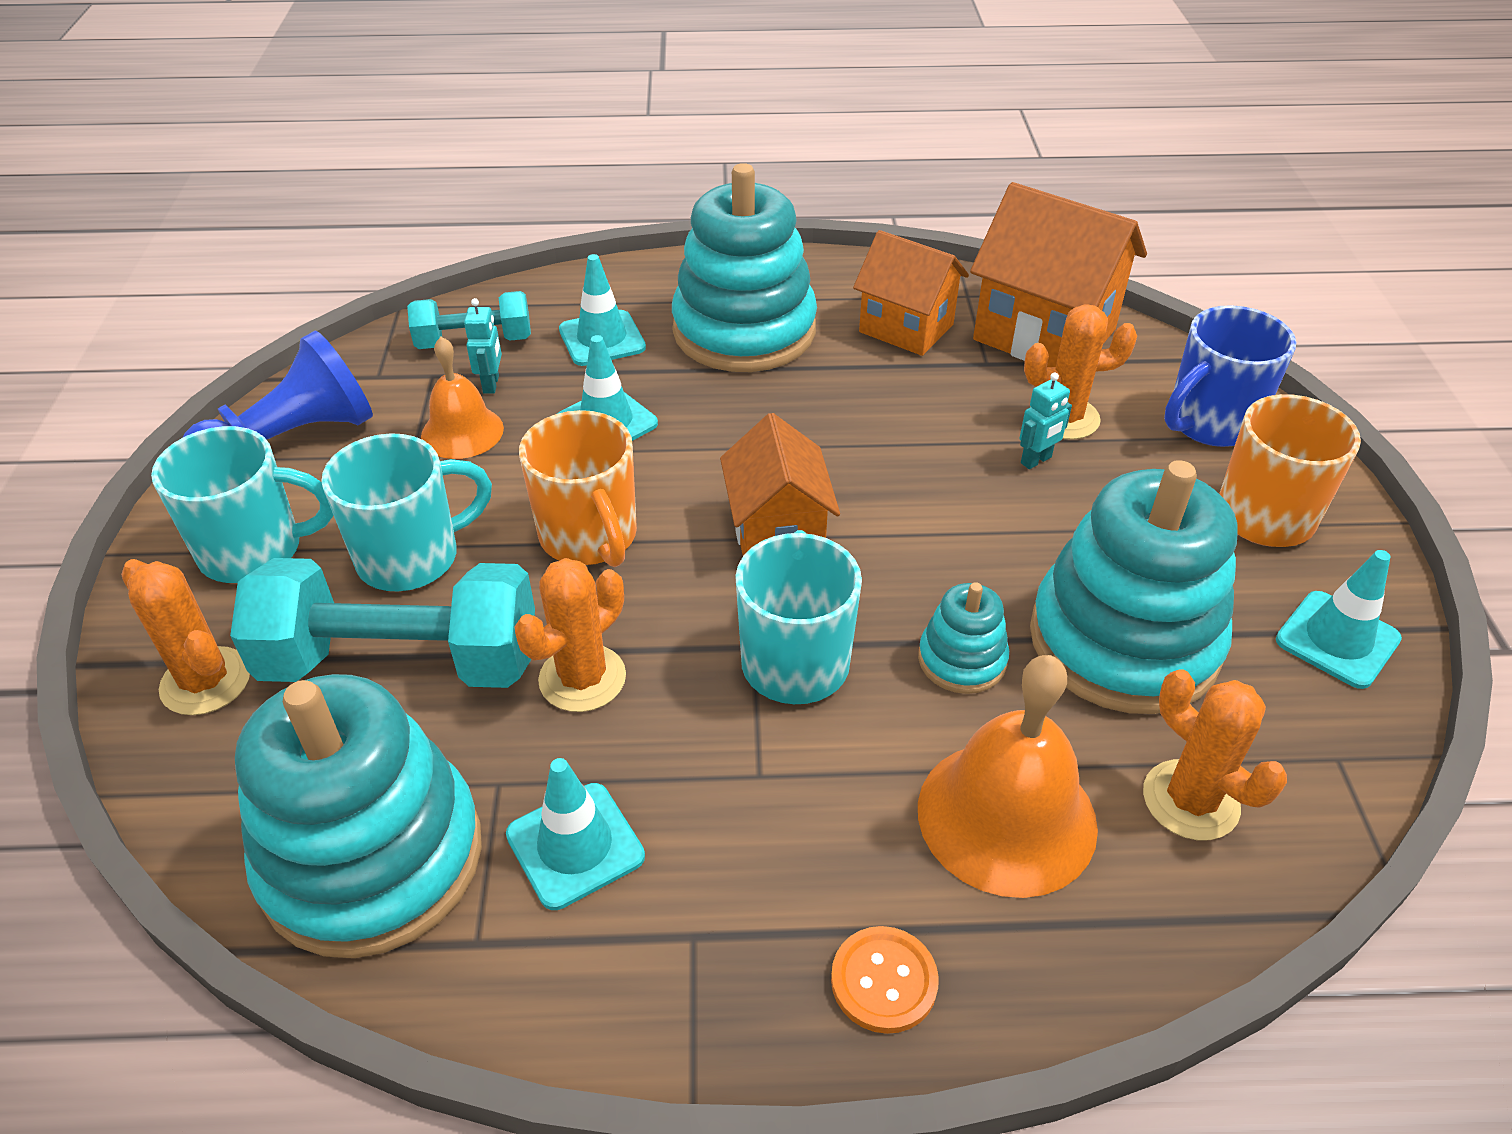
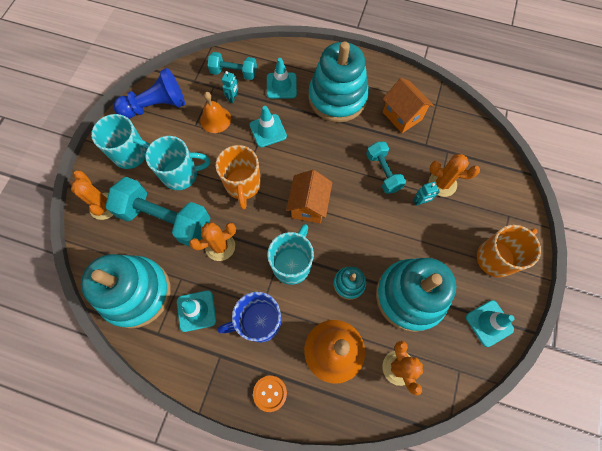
camera: 20 degrees right, 25 degrees up
(920, 430) = (383, 172): none -> turquoise dumbbell
(1044, 335) = (457, 136): orange house -> none
(1209, 423) = (499, 205): blue mug -> blue mug (259, 322)

